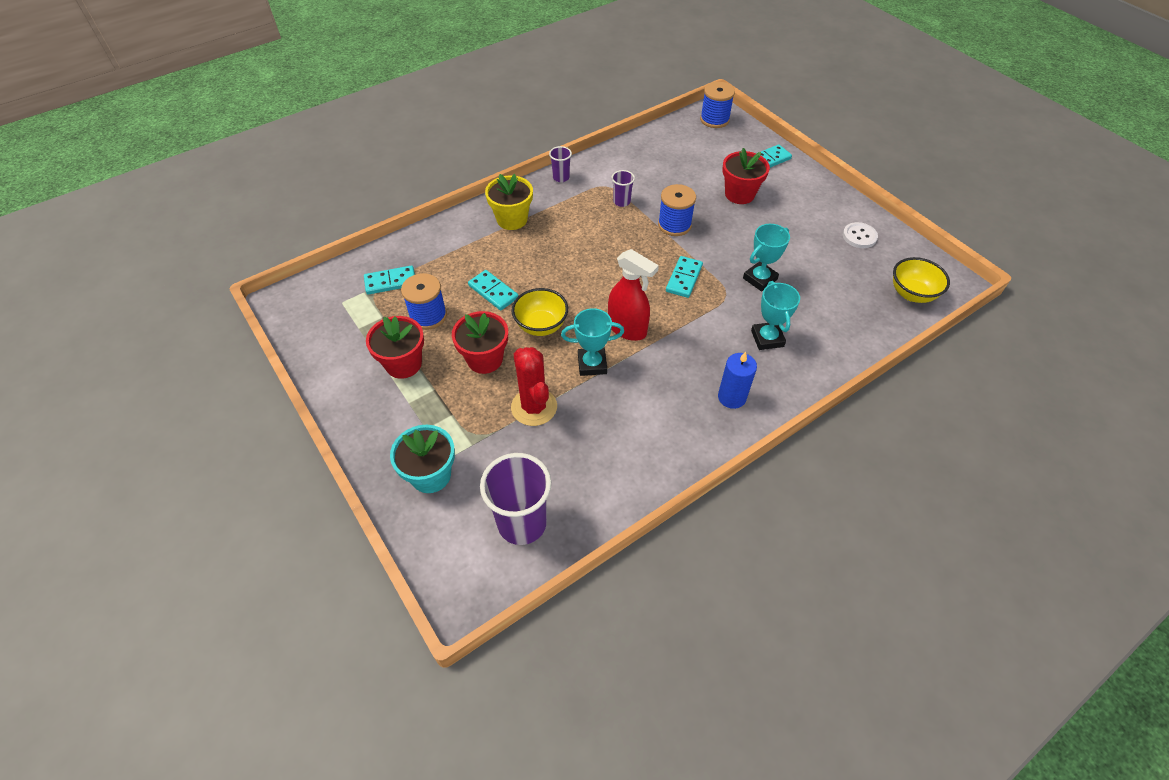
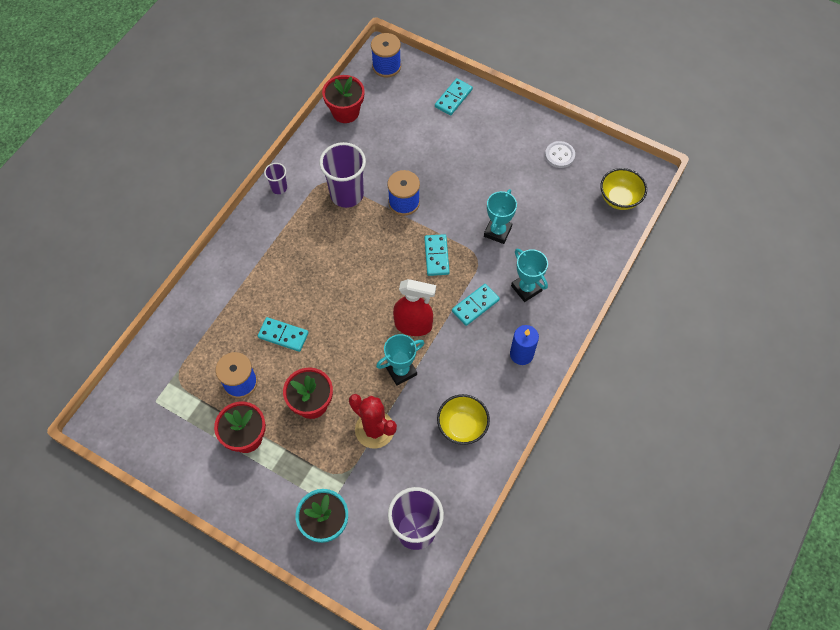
camera: 25 degrees left, 10 degrees up
(390, 282) = (186, 362): turquoise domino -> turquoise domino (475, 305)
(512, 219) = (259, 252): yellow flower pot -> none
(541, 325) = (341, 352): yellow bowl -> yellow bowl (462, 426)
(621, 202) = (347, 194): purple cup -> purple cup, size x2.02
(739, 194) = (445, 147): red flower pot -> red flower pot (345, 112)

